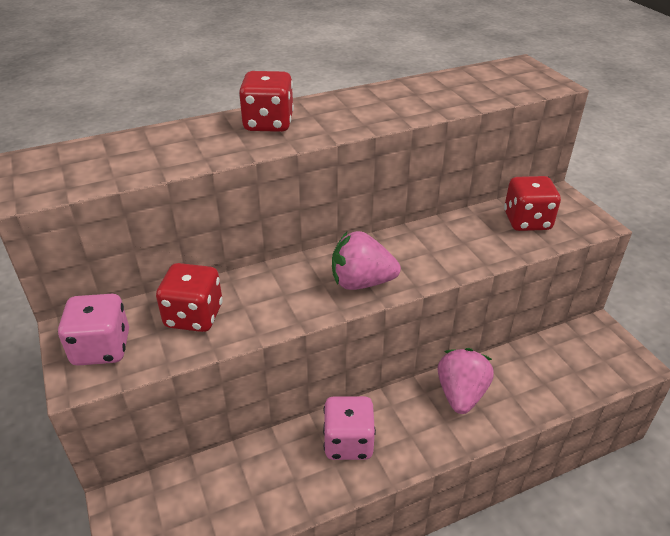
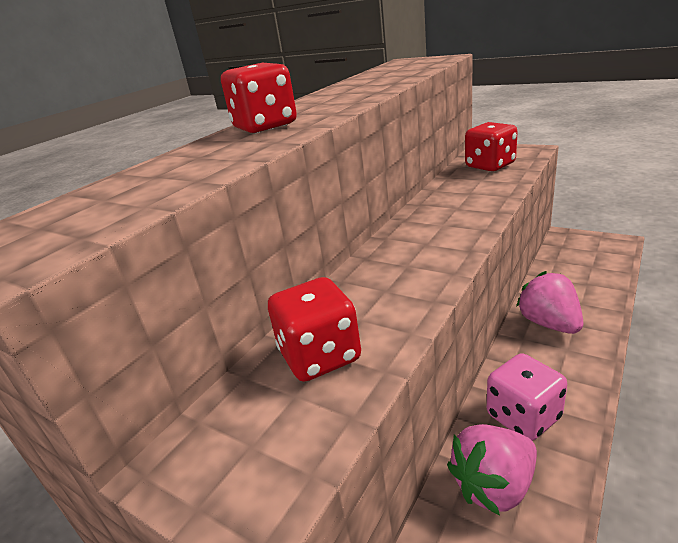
camera: 30 degrees left, 10 degrees down
(102, 348) = (244, 457): pink dice -> none
(361, 282) = (439, 248): pink strawberry -> pink strawberry (494, 486)

